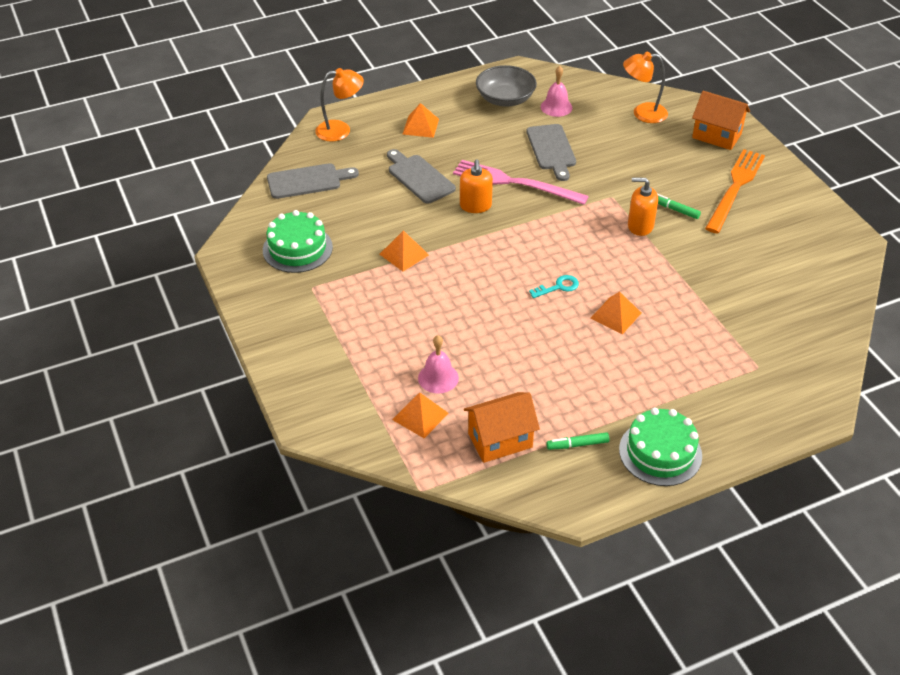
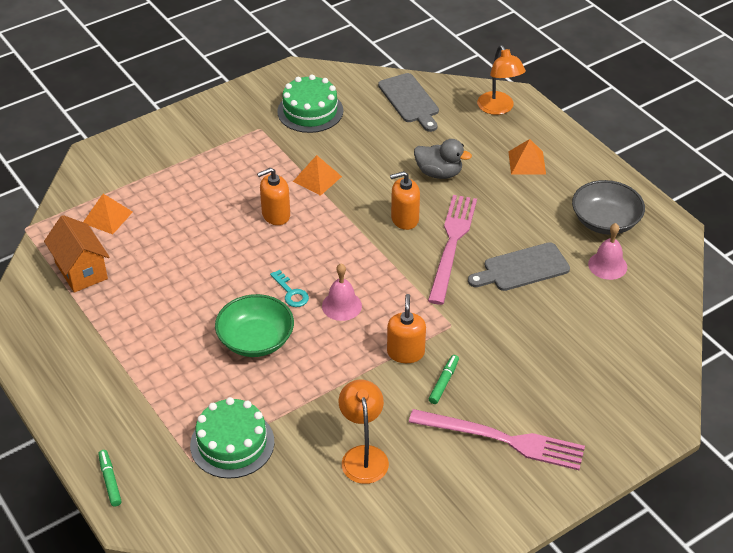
camera: 80 degrees right, 0 degrees up
(419, 177) = (439, 173): grey cutting board -> grey duck
(438, 378) = (154, 222): pink bell -> pink bell (341, 305)
(449, 287) = (276, 215): none -> orange soap dispenser
(577, 444) = (78, 323): green marker -> green marker (110, 481)
(615, 315) = (256, 340): orange pyramid -> green bowl
(642, 113) = (627, 344): orange lamp -> orange lamp (363, 456)
(660, 452) = (70, 383): green cake -> green cake (232, 443)
(716, 136) = (606, 419): orange house -> none
(735, 188) = (502, 439): orange fork -> pink fork

